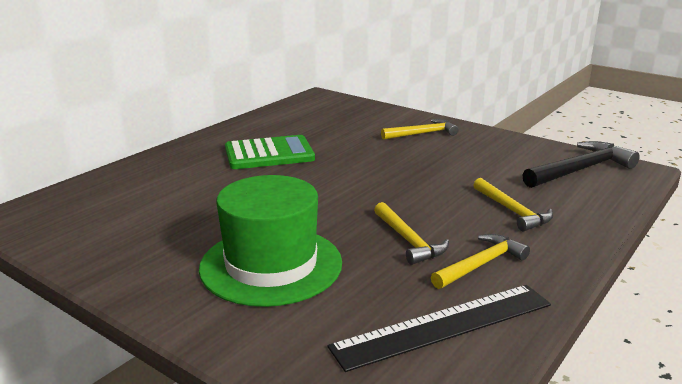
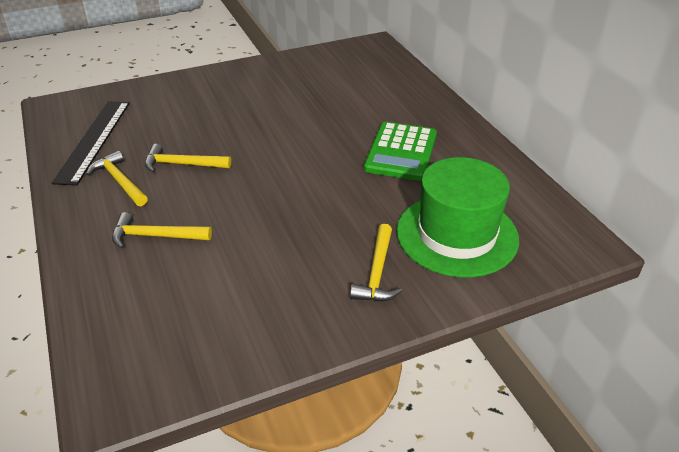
camera: 120 degrees right, 15 degrees up
(271, 265) = (219, 107): green hat -> green hat (457, 235)
(481, 264) = (119, 181): yellow hammer -> yellow hammer turned 150 degrees clockwise
(581, 170) = (164, 346): black hammer -> none

